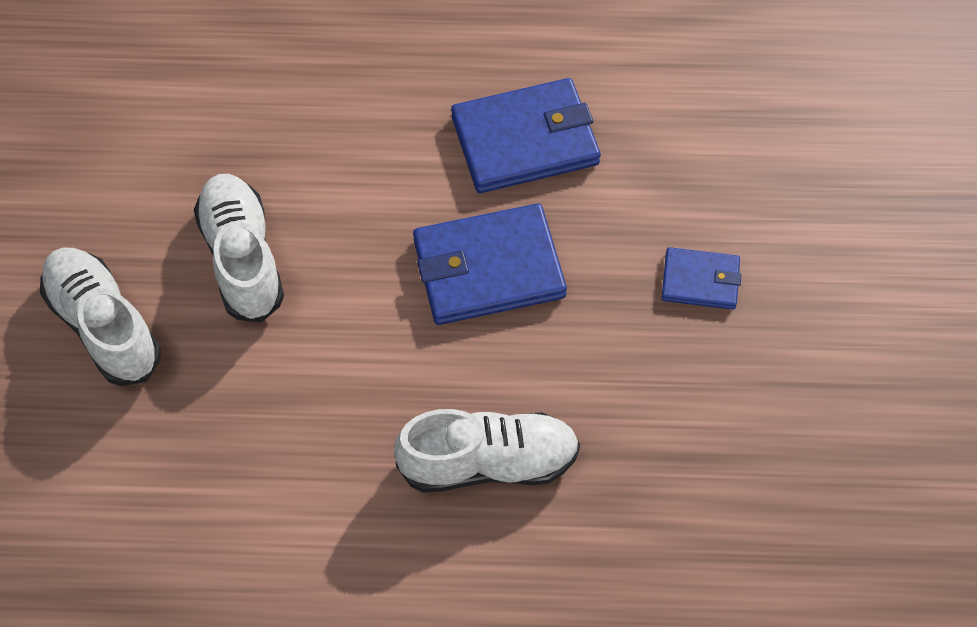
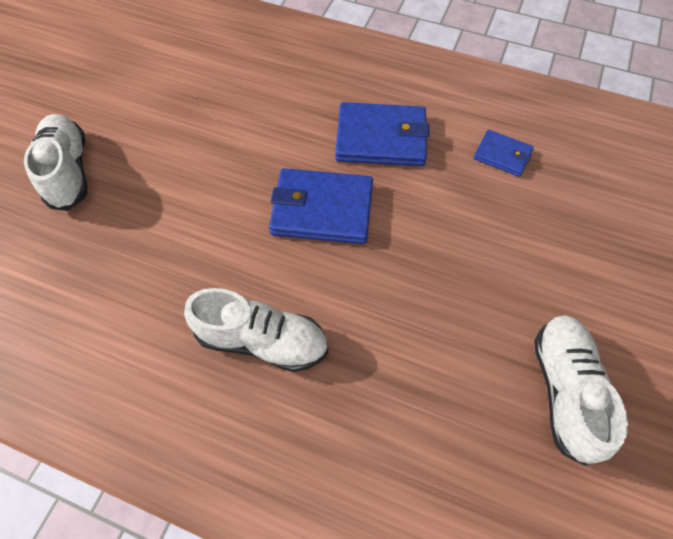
camera: 20 degrees right, 0 degrees up
(242, 258) = (171, 157): white shoe -> white shoe (564, 390)
(700, 281) = (466, 262): blue wallet -> blue wallet (502, 155)

